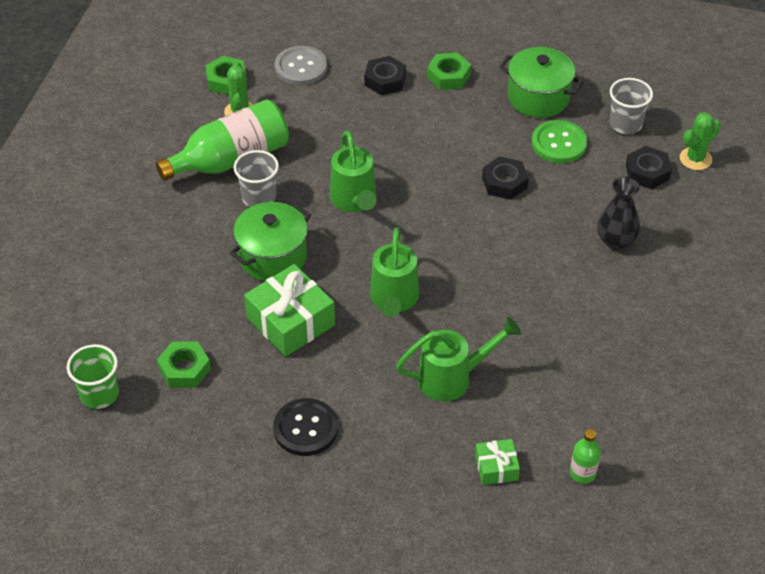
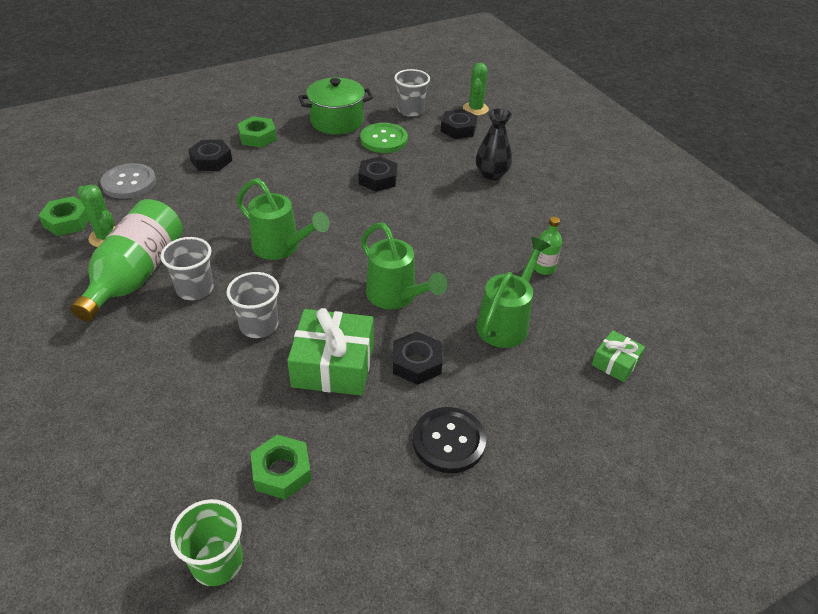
camera: 45 degrees left, 5 degrees down
(272, 256) = (259, 325): green pot -> grey cup
(348, 361) = (416, 363): none -> black nut
(582, 473) = (667, 325): green bottle -> green bottle (544, 268)

